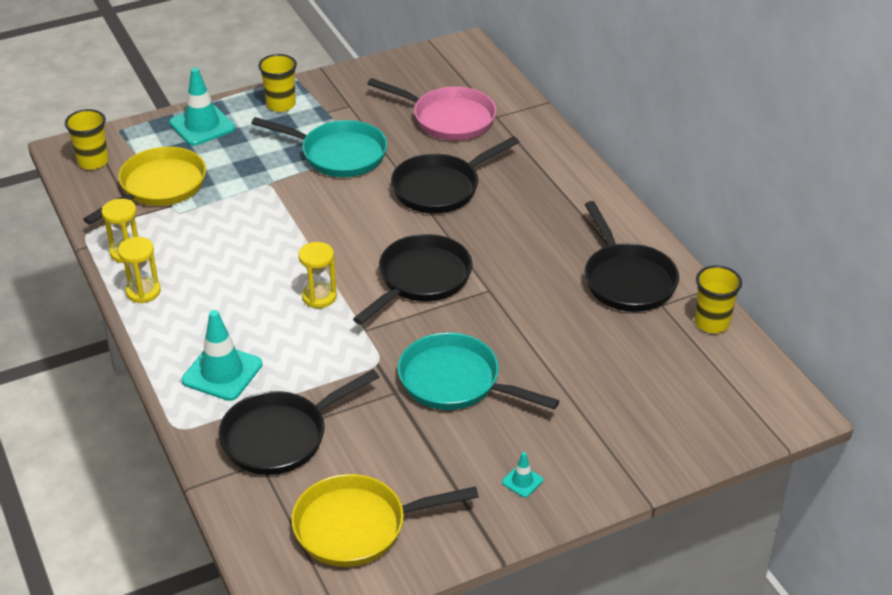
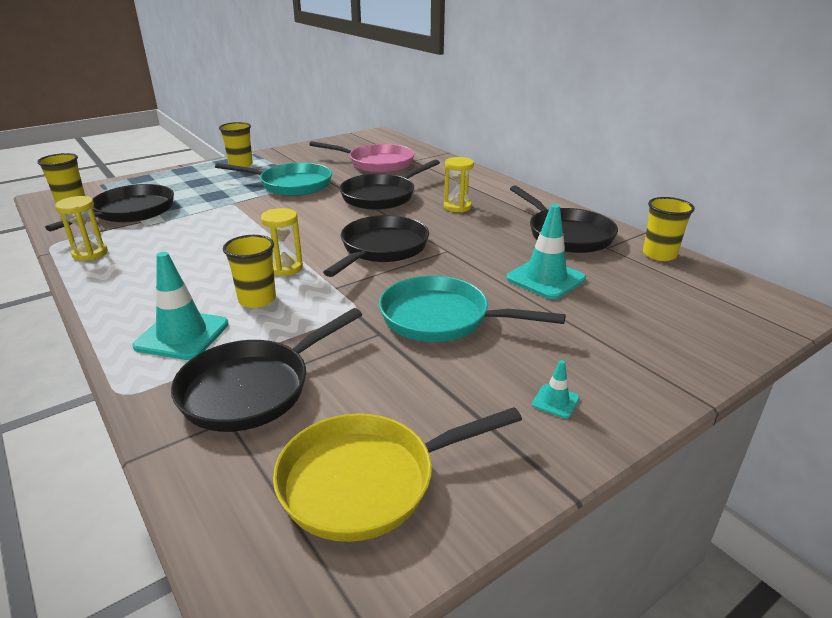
camera: 10 degrees left, 10 degrees down
(143, 292) = (101, 279): yellow hourglass -> yellow hourglass (457, 207)
(159, 187) = (130, 212): yellow pan -> black pan
(202, 126) = (174, 178): turquoise traffic cone -> turquoise traffic cone (545, 279)
(289, 337) = (257, 300): none -> yellow cup

